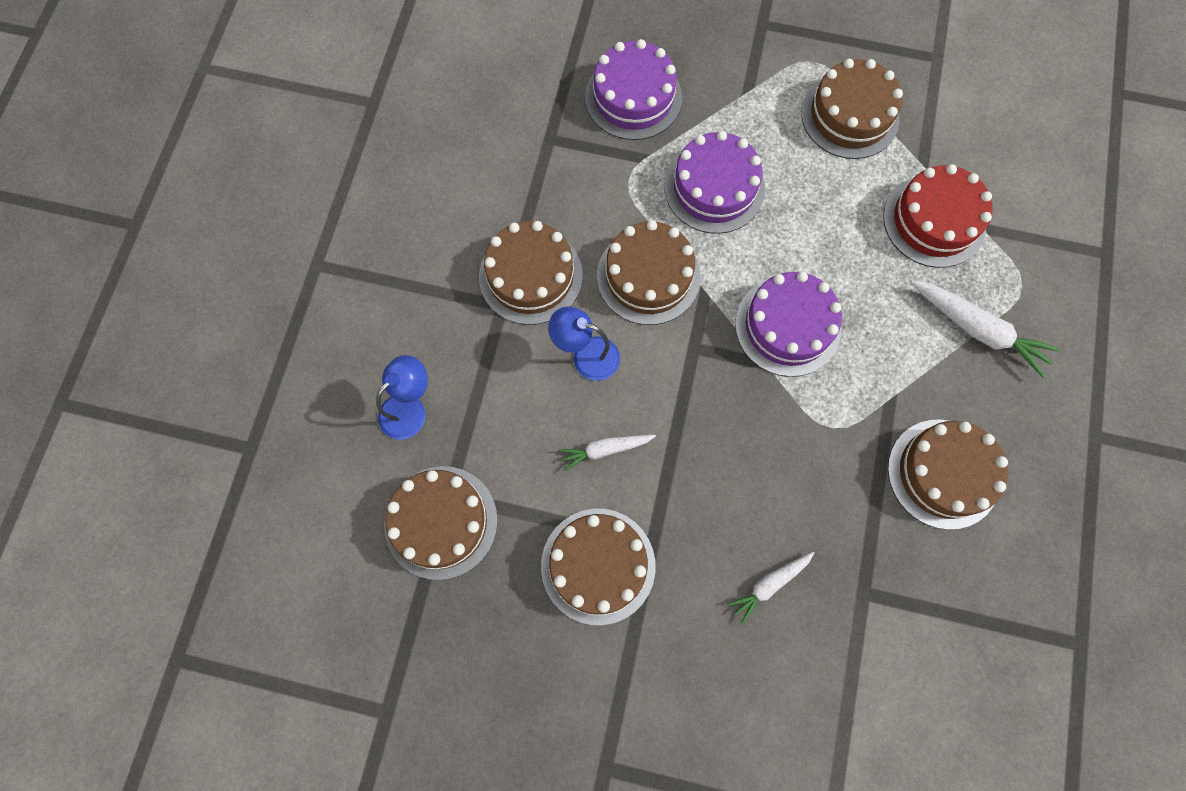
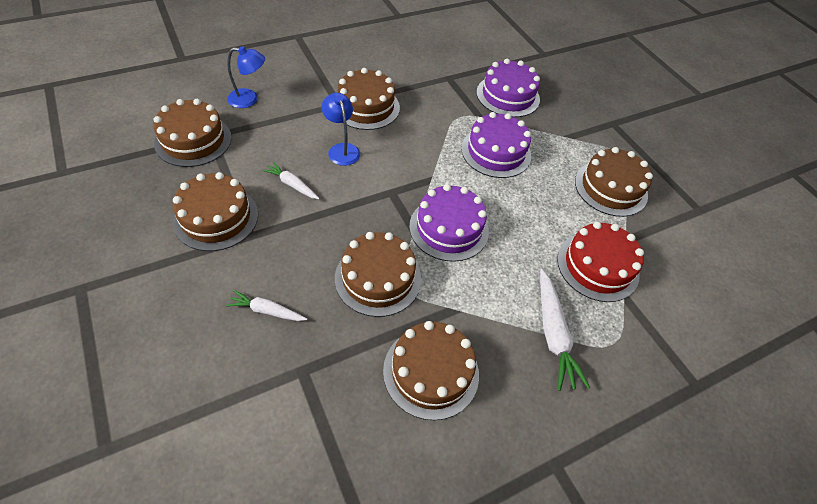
camera: 45 degrees right, 20 degrees down
(648, 276) = (414, 151): brown cake -> brown cake (378, 278)

